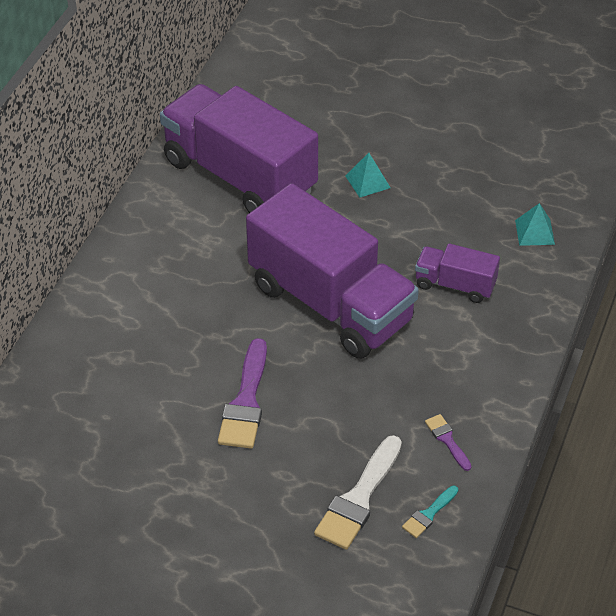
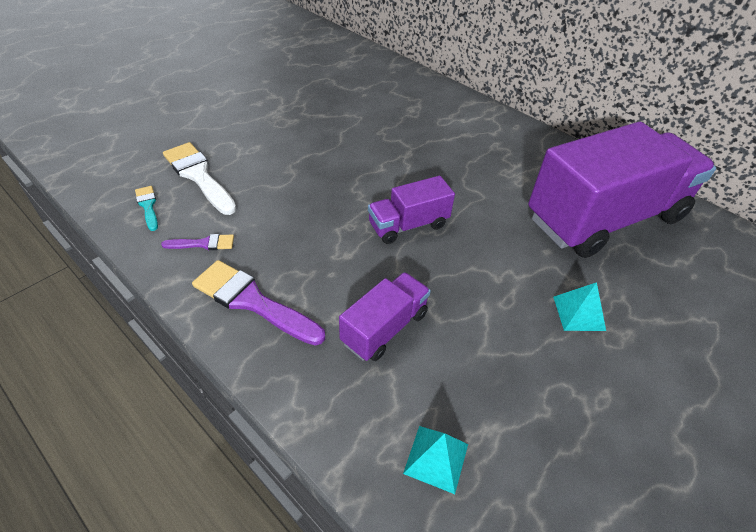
camera: 110 degrees right, 0 degrees up
(246, 401) = (332, 150): purple brush -> purple brush (252, 301)
(330, 303) = (408, 225): purple truck -> purple truck, size x0.46

